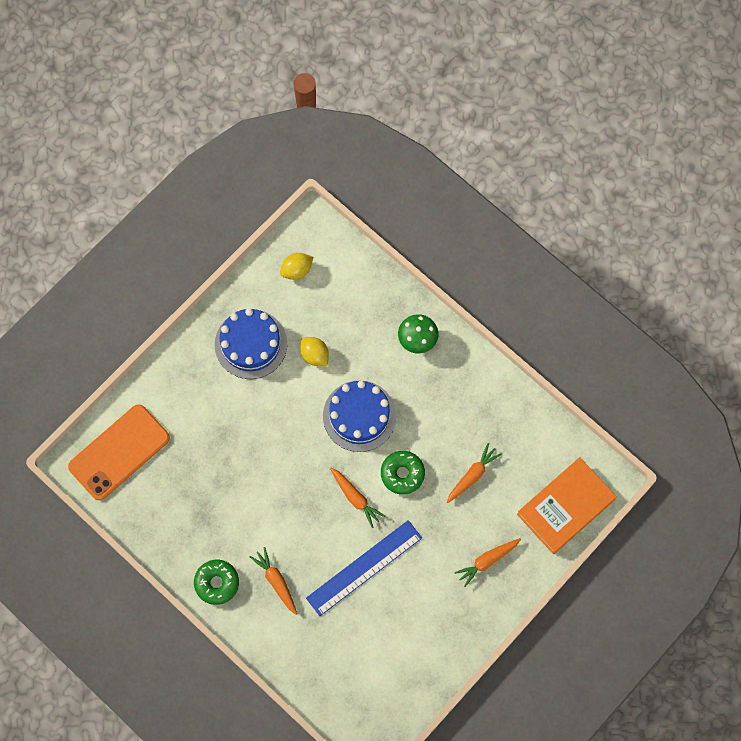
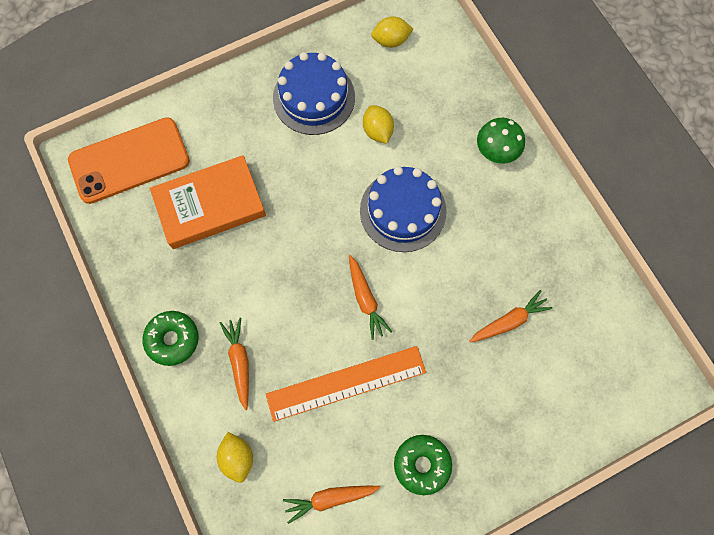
camera: 20 degrees right, 0 degrees up
(303, 652) = (237, 457): none -> yellow lemon
(364, 568) = (346, 383): blue ruler -> orange ruler
(402, 474) = (428, 291): green donut -> green donut (422, 464)
(487, 561) = (494, 428): orange carrot -> orange carrot (330, 498)
(565, 507) = (609, 397): orange book -> orange book (210, 205)

